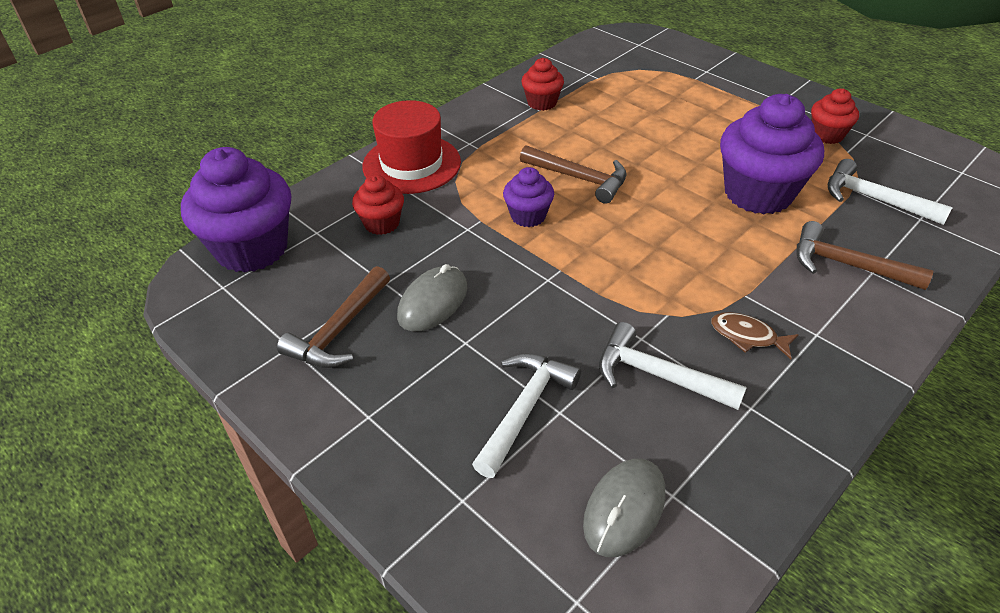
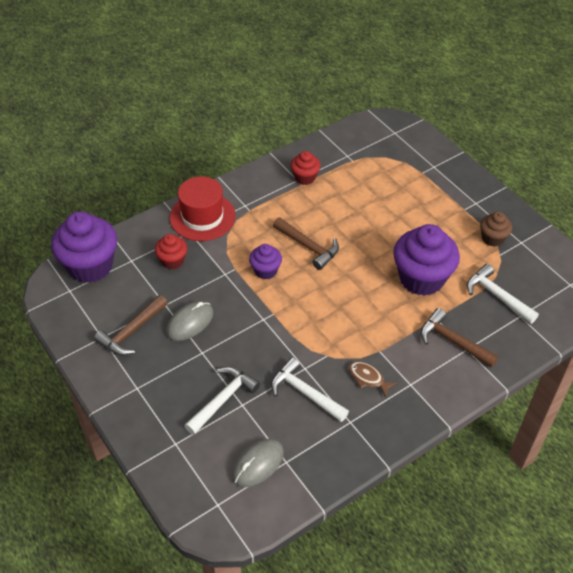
camera: 10 degrees right, 5 degrees up
(827, 135) = (492, 238): red cupcake -> brown cupcake

